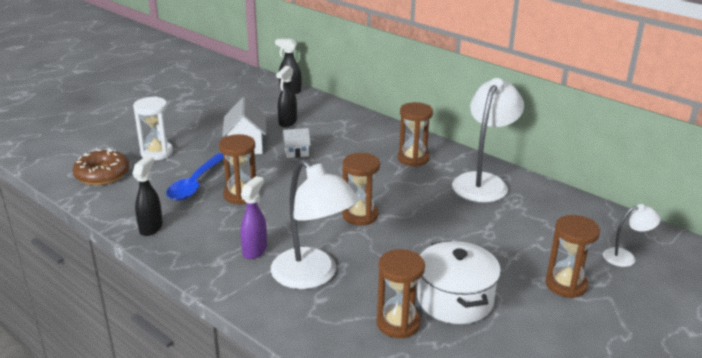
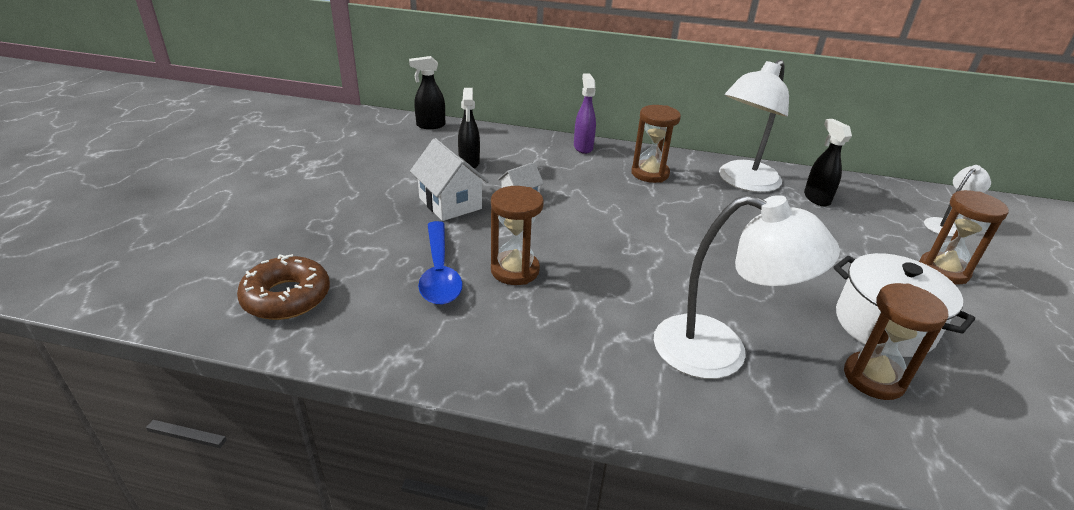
camera: 30 degrees left, 5 degrees up
(151, 228) = (445, 357): black spray bottle -> black spray bottle (816, 198)
(157, 153) = (339, 243): white hourglass -> none
(255, 250) = (616, 342): purple spray bottle -> purple spray bottle (583, 147)
(360, 215) = (676, 255): brown hourglass -> none
(483, 182) = (743, 182): white lamp -> white lamp turned 135 degrees counterclockwise

